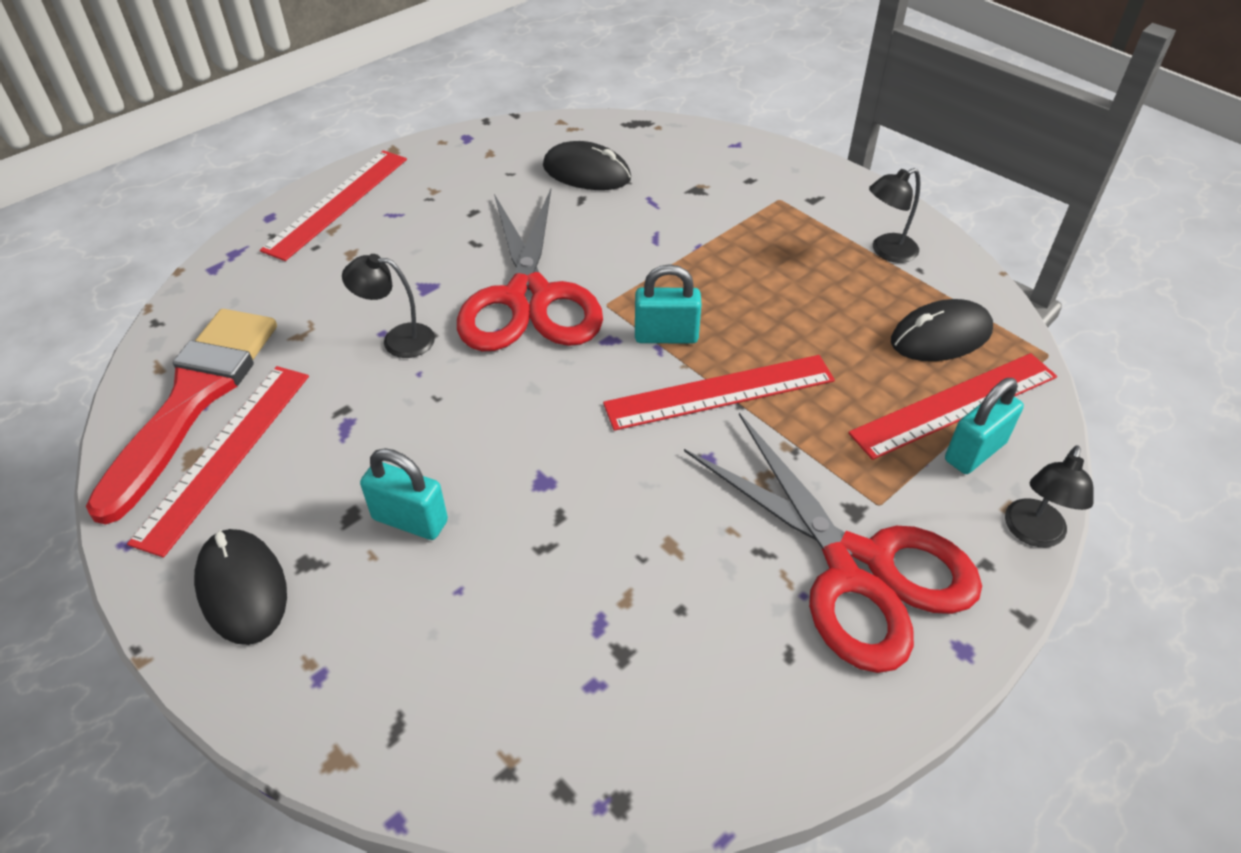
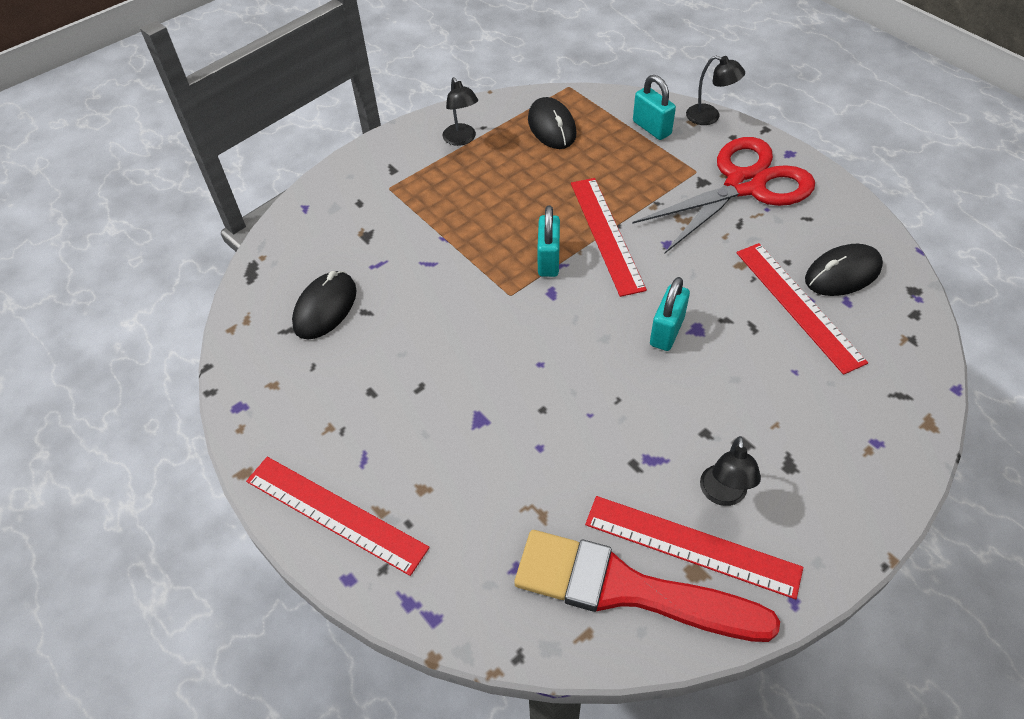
camera: 85 degrees left, 5 degrees up
(242, 588) = (819, 503): black mouse -> black mouse (842, 273)
(398, 340) = (549, 434): black lamp -> black lamp (723, 495)
(410, 520) = (741, 404): turquoise padlock -> turquoise padlock (667, 331)
(528, 298) = (499, 345): red scissors -> none
(955, 405) = (614, 130): red ruler -> red ruler (798, 305)

